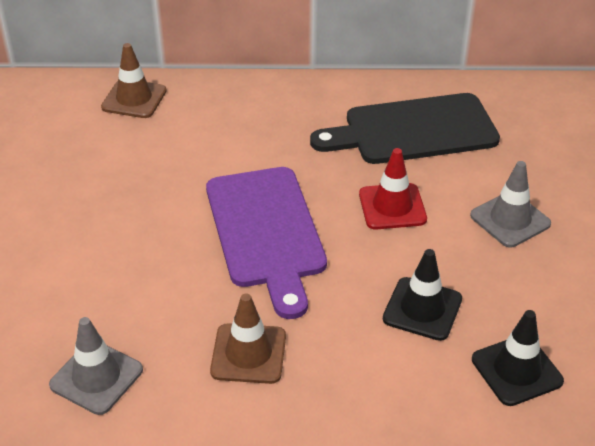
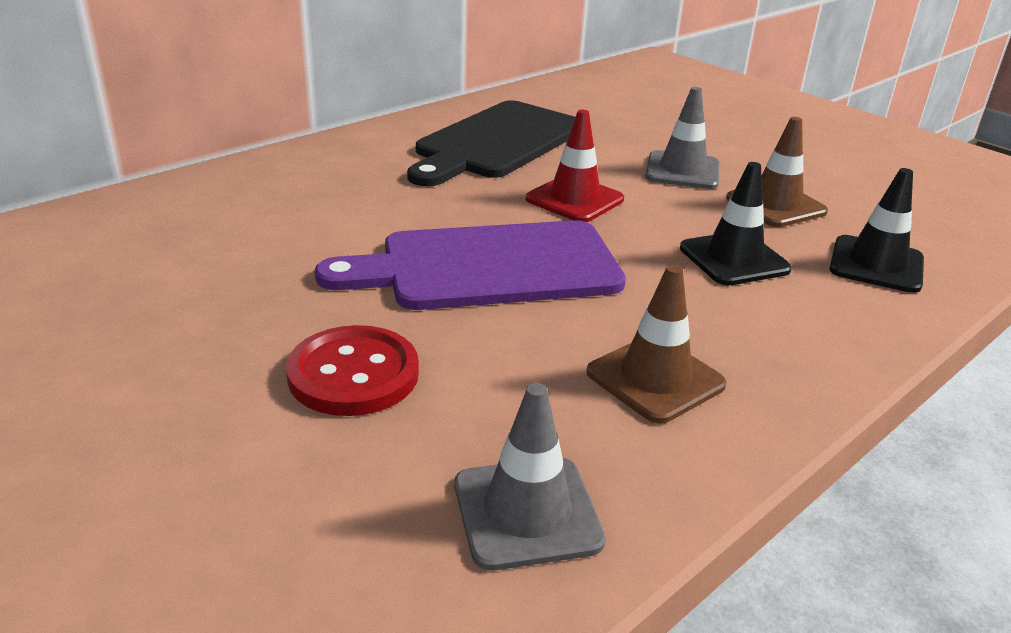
camera: 45 degrees left, 10 degrees down
(118, 261) = (353, 374): none -> red button
(134, 99) = (127, 217): brown traffic cone -> brown traffic cone (775, 205)
(266, 232) = (489, 267): purple cutting board -> purple cutting board turned 135 degrees clockwise

